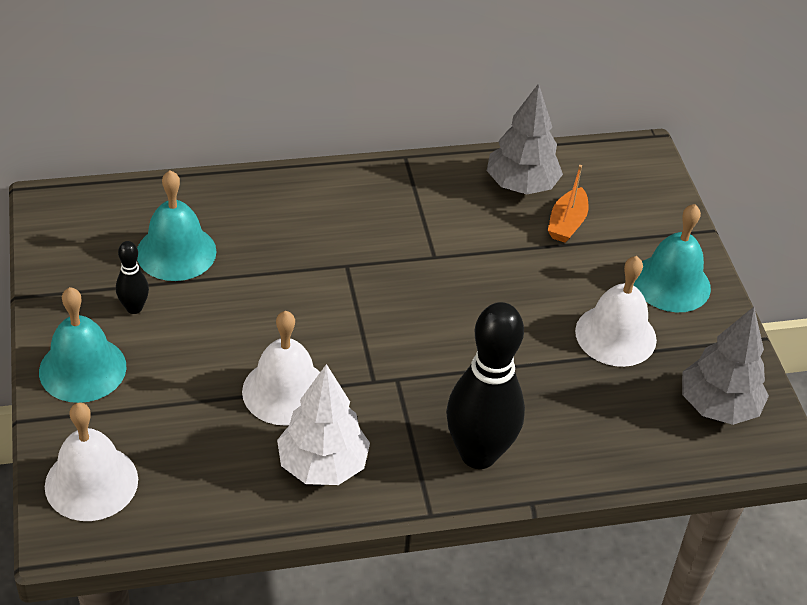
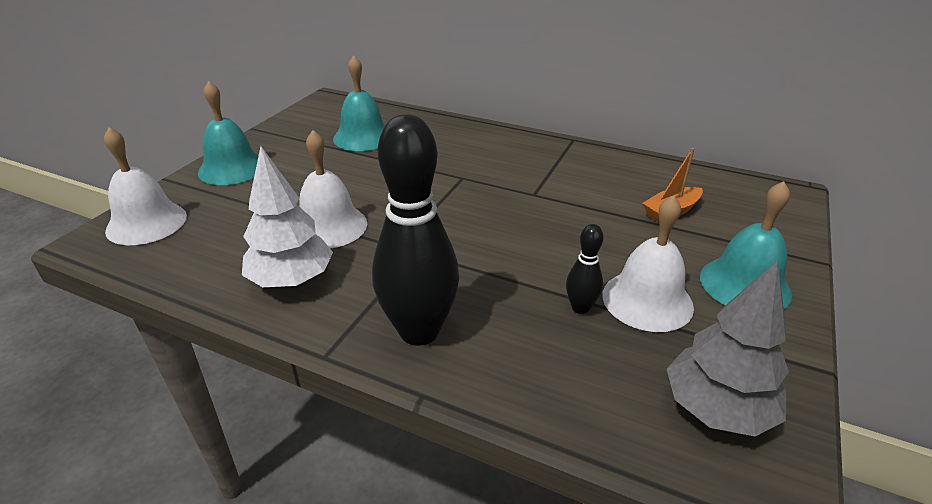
camera: 40 degrees right, 10 degrees down
(134, 308) = (302, 152): black bowling pin -> black bowling pin (580, 308)
(521, 185) = (651, 178): grey tree -> none

